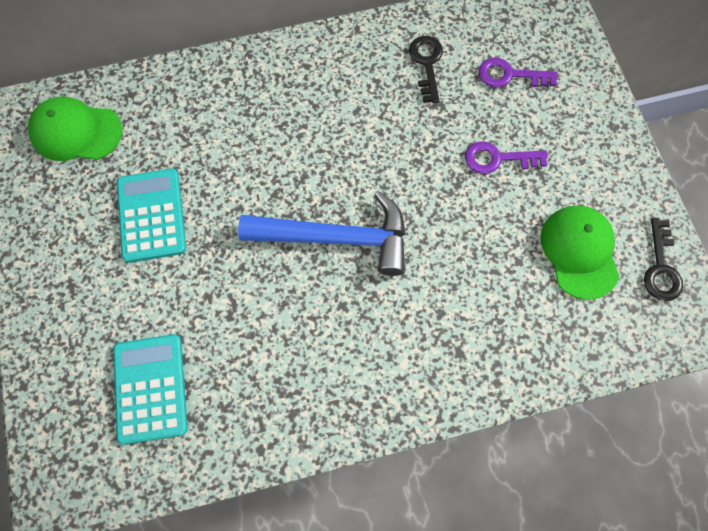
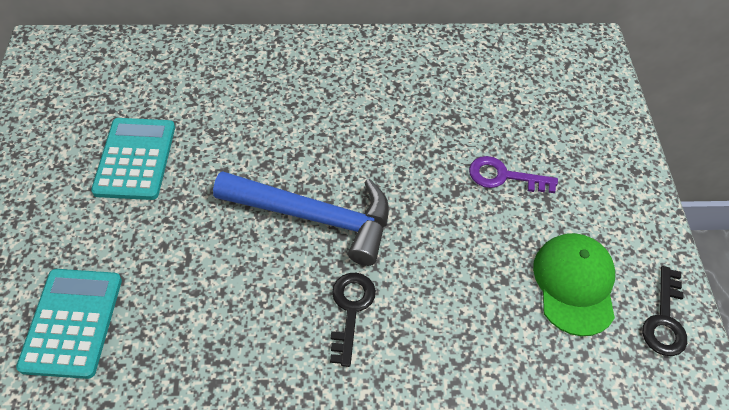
camera: 10 degrees right, 15 degrees down
(76, 132) = (91, 73): green cap -> none
(427, 64) = (451, 78): black key -> black key (350, 310)
(509, 75) = (533, 104): purple key -> none

